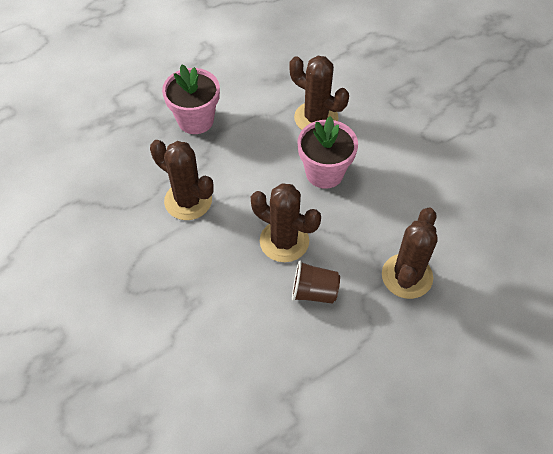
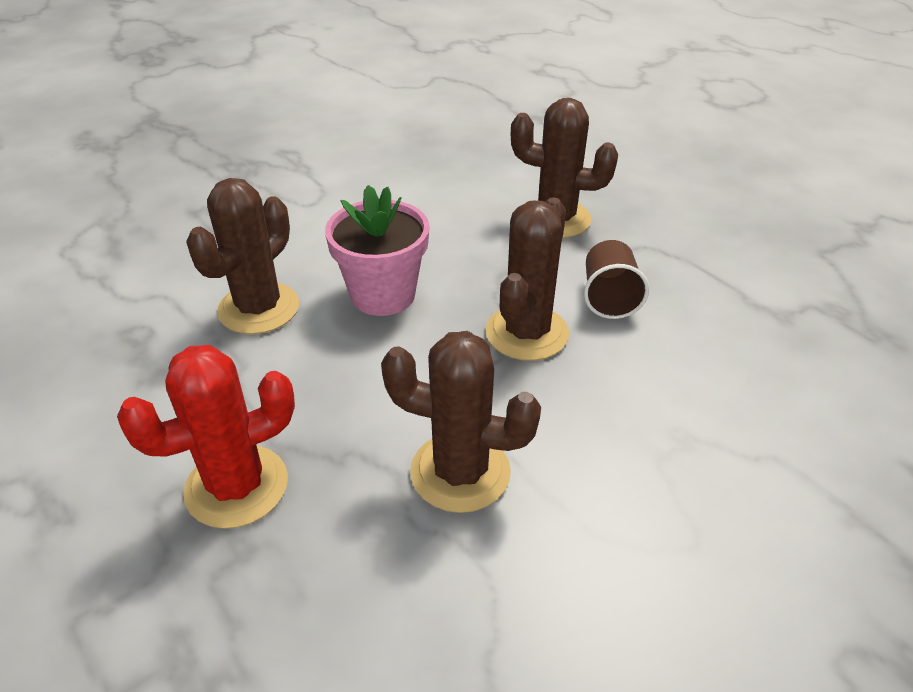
camera: 95 degrees left, 15 degrees down
(188, 201) = (460, 472): brown cactus -> brown cactus turned 75 degrees clockwise
(195, 120) = (236, 486): pink flower pot -> red cactus

